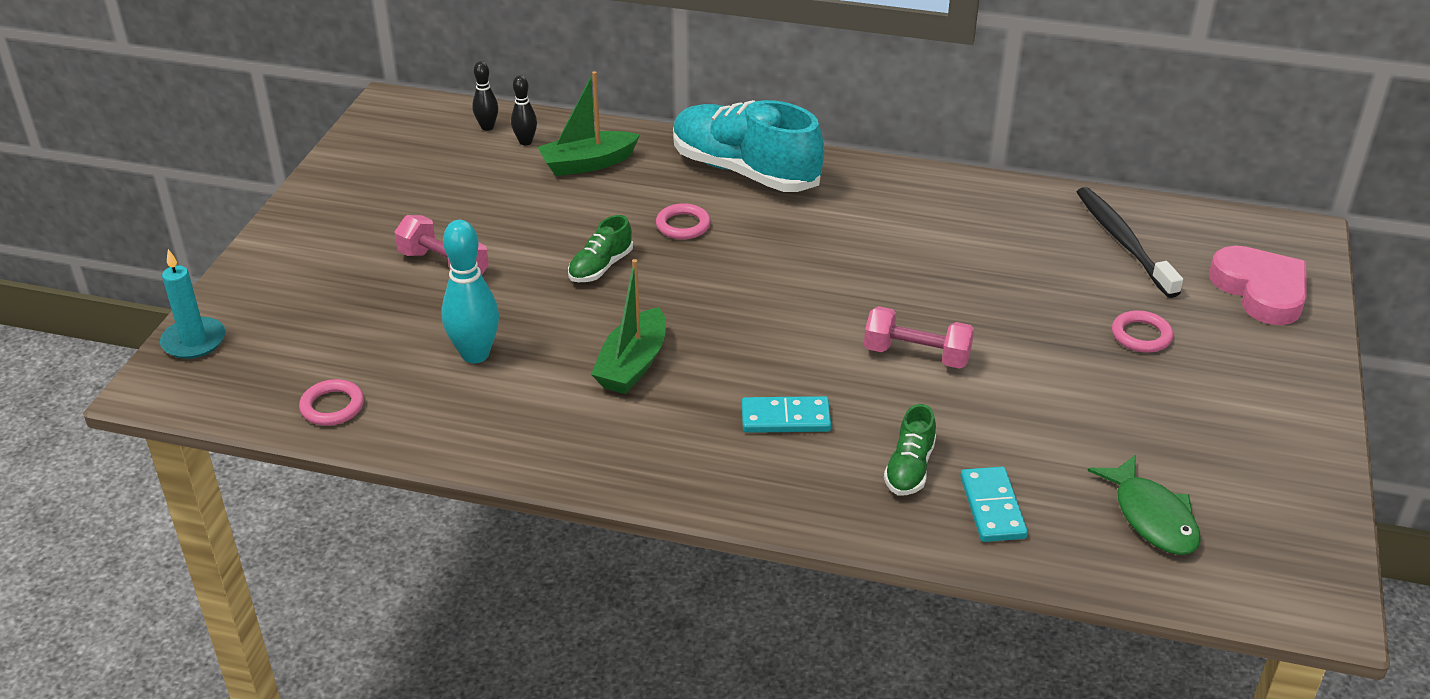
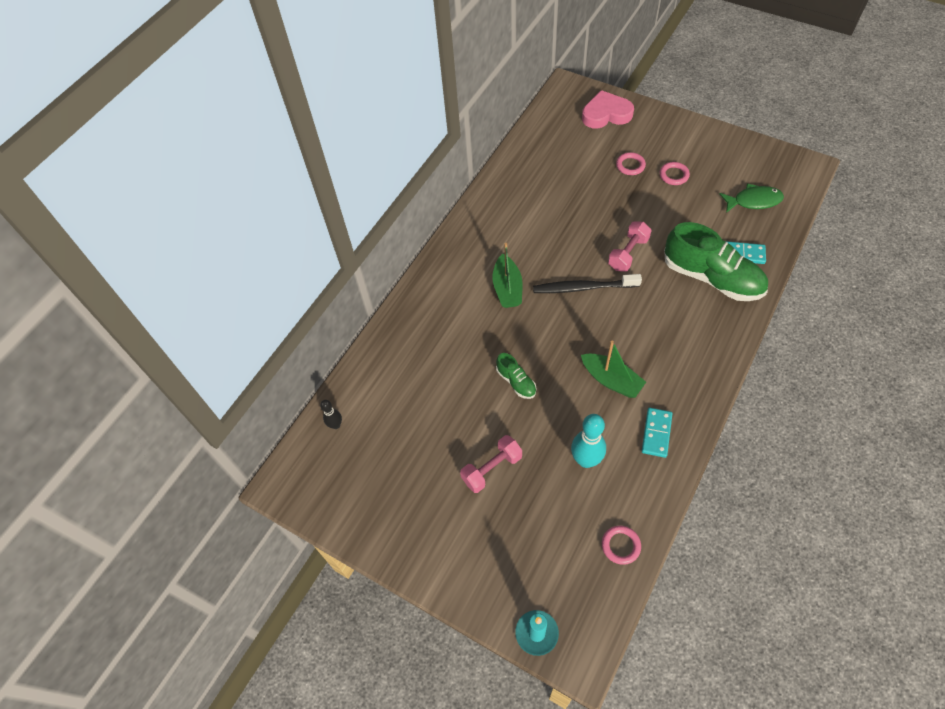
camera: 70 degrees left, 20 degrees up
(525, 142) = (363, 404): black bowling pin -> none
(588, 163) = (402, 371): green boat -> green boat (507, 288)
(683, 225) = (486, 332): pink ring -> pink ring (674, 175)
(745, 171) = (439, 291): turquoise shoe -> none
(785, 418) = (667, 319): turquoise domino -> turquoise domino (656, 433)
(909, 468) = (712, 278): green shoe -> green shoe, size x2.16
(1123, 242) = (555, 149): black toothbrush -> black toothbrush (584, 288)

